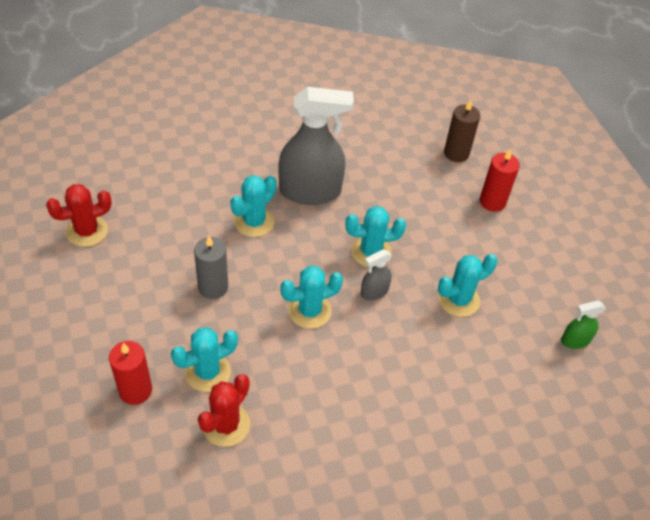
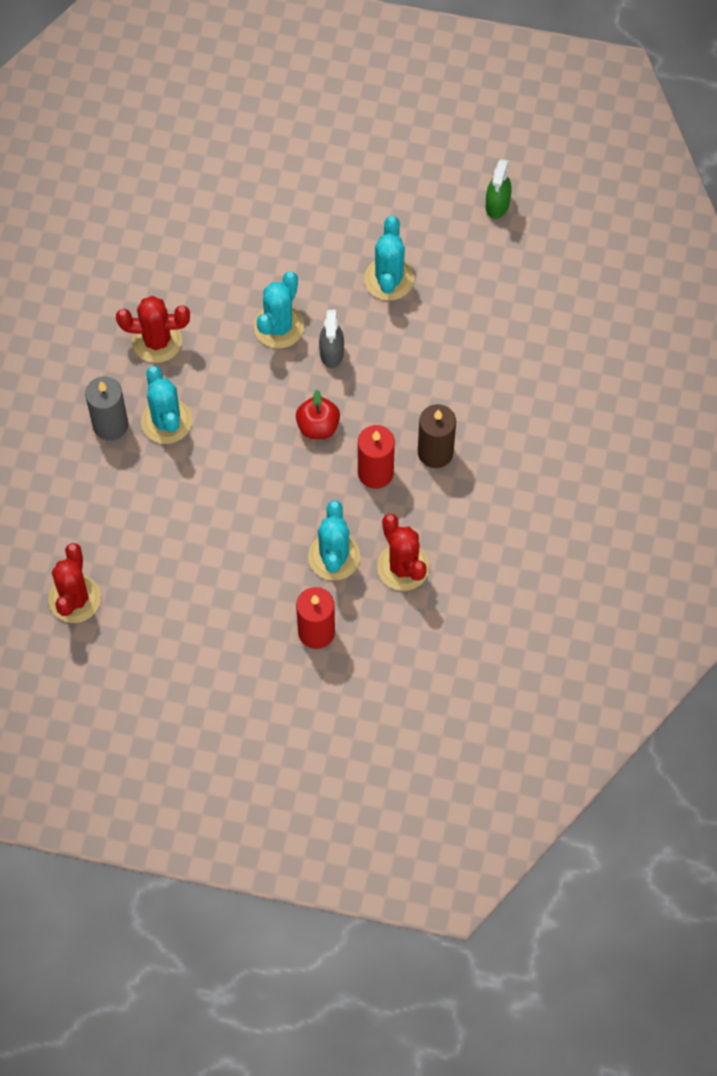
camera: 55 degrees left, 15 degrees up
(213, 287) = (232, 504): grey candle -> grey candle (110, 425)
(309, 311) = (318, 426): turquoise cactus -> red apple
(310, 191) = (157, 341): grey spray bottle -> red cactus
(456, 153) = (195, 157): brown candle -> brown candle (435, 452)
(492, 202) = (286, 165): red candle -> red candle (375, 472)

